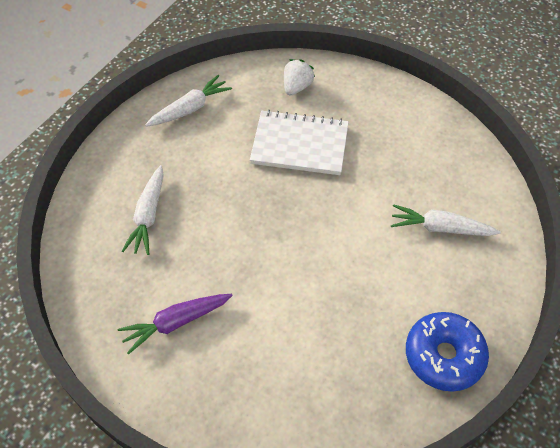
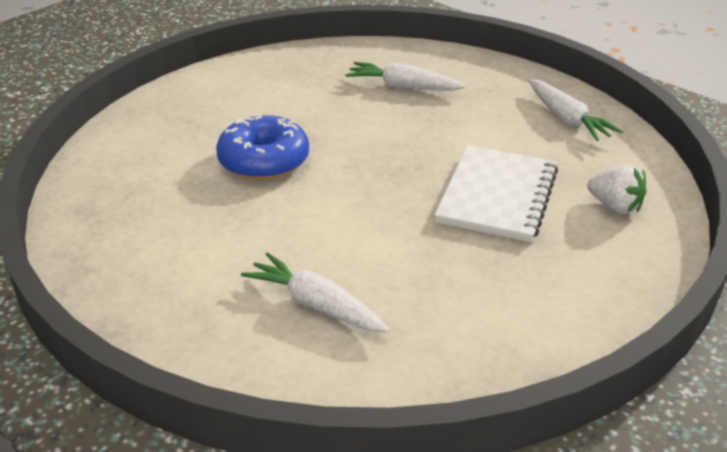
camera: 100 degrees right, 20 degrees down
(176, 322) = (265, 96): purple carrot -> none
(440, 228) = (316, 305): white carrot -> white carrot turned 75 degrees counterclockwise
(443, 356) = (123, 267): blue donut -> blue donut (264, 161)

